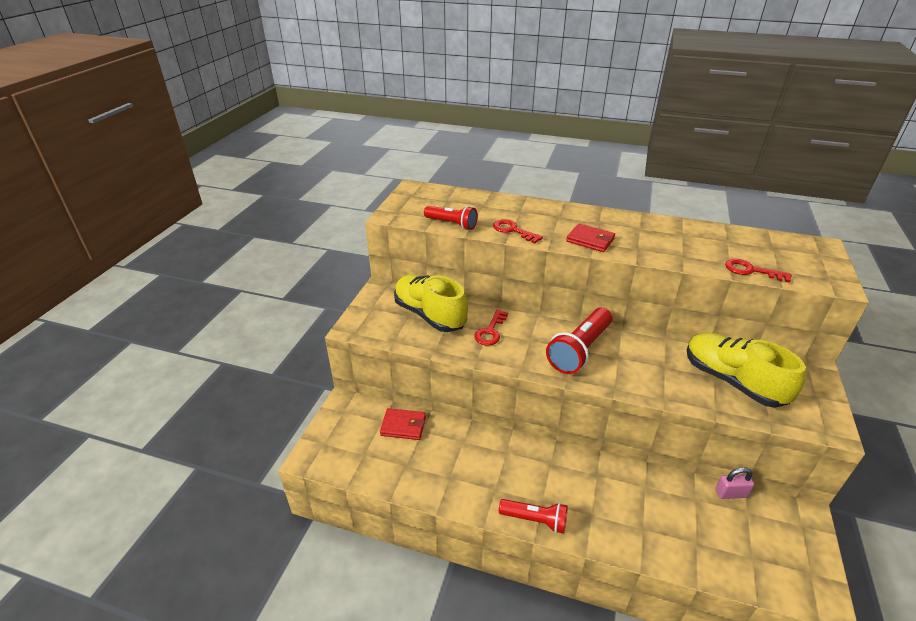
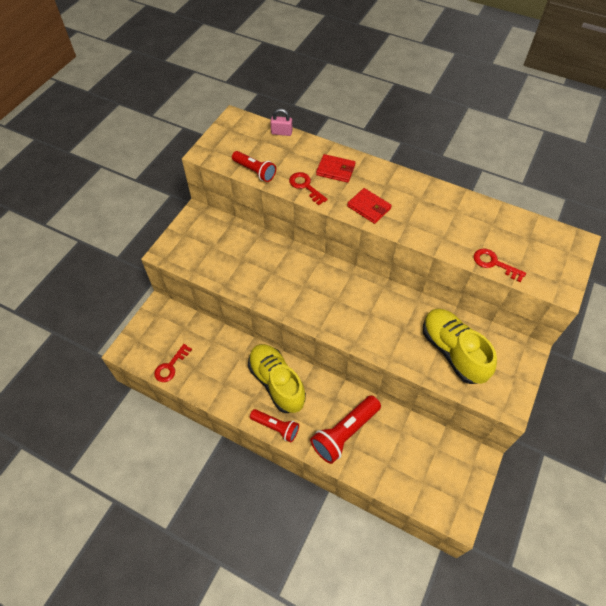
camera: 10 degrees right, 20 degrees up
(403, 426) = (199, 334): red wallet -> red wallet (335, 170)
(430, 315) = (229, 248): yellow shoe -> yellow shoe (276, 383)
(490, 331) = (274, 272): red key -> red key (170, 366)
(579, 350) = (340, 303): red flashlight -> red flashlight (344, 433)
(730, 493) = (431, 431): pink padlock -> pink padlock (281, 132)

